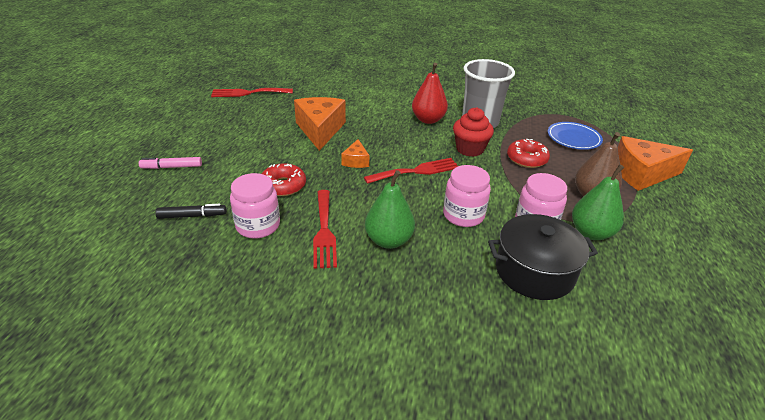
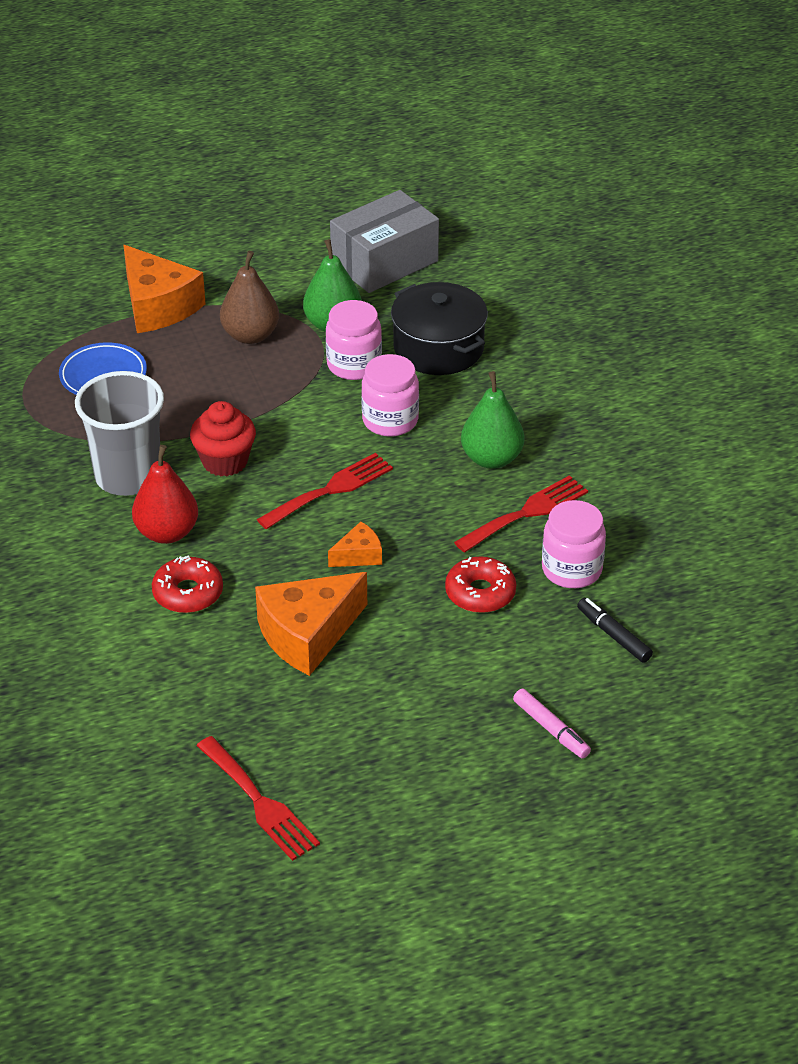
camera: 120 degrees left, 5 degrees up
(416, 171) = (331, 490): red fork -> red fork turned 105 degrees clockwise
(526, 159) = (205, 404): red donut -> red donut (188, 593)
(676, 293) = (384, 262): none -> grey box

